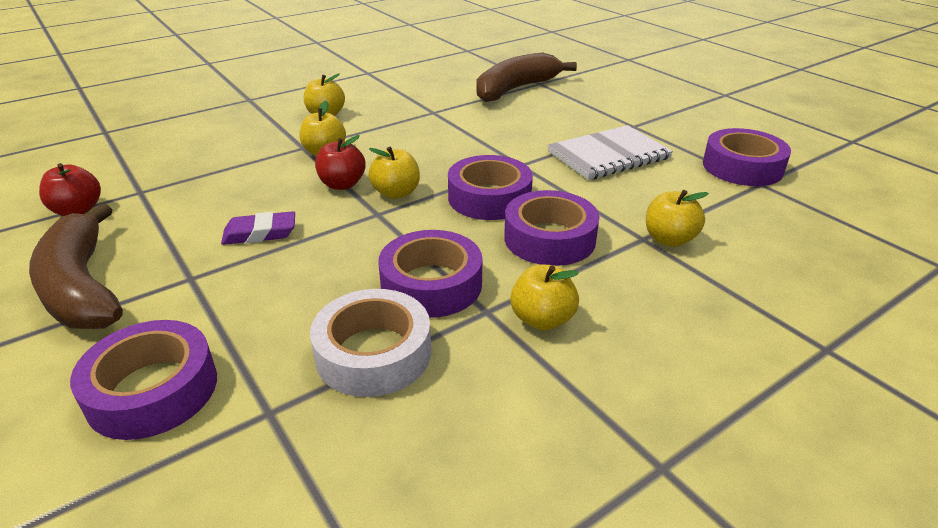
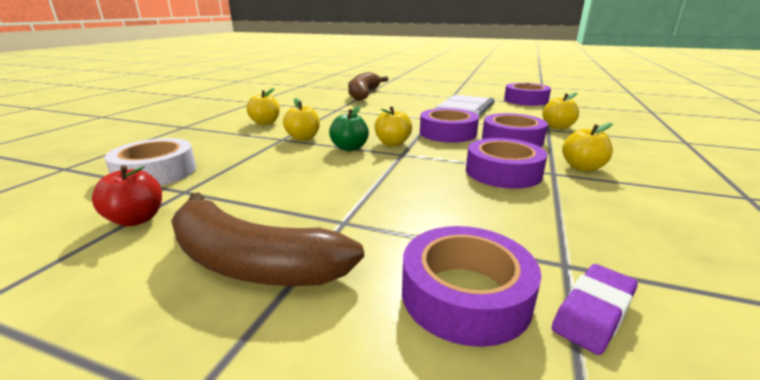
camera: 35 degrees left, 10 degrees down
(260, 233) = (345, 183): purple eraser -> purple eraser (593, 312)
(342, 184) = (349, 148): red apple -> green apple
(373, 353) = (548, 210): white tape -> white tape (156, 172)

